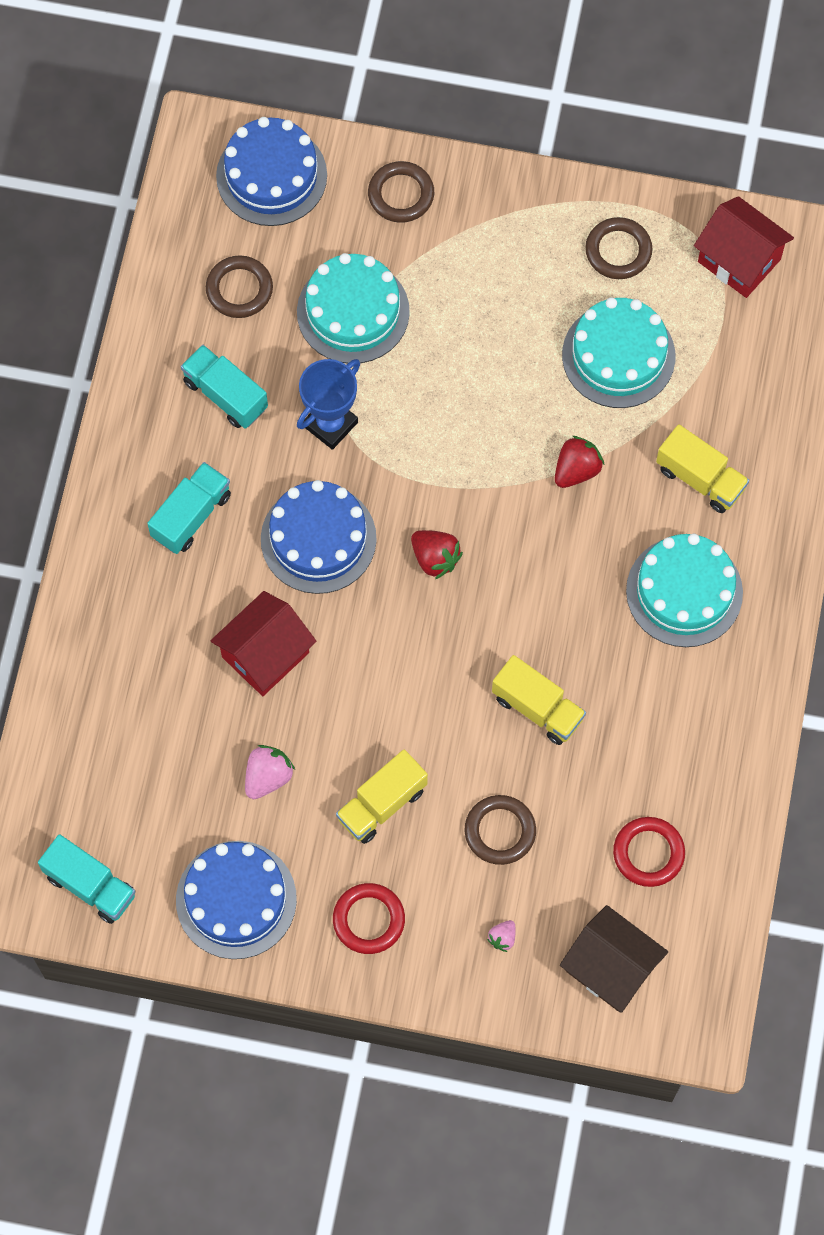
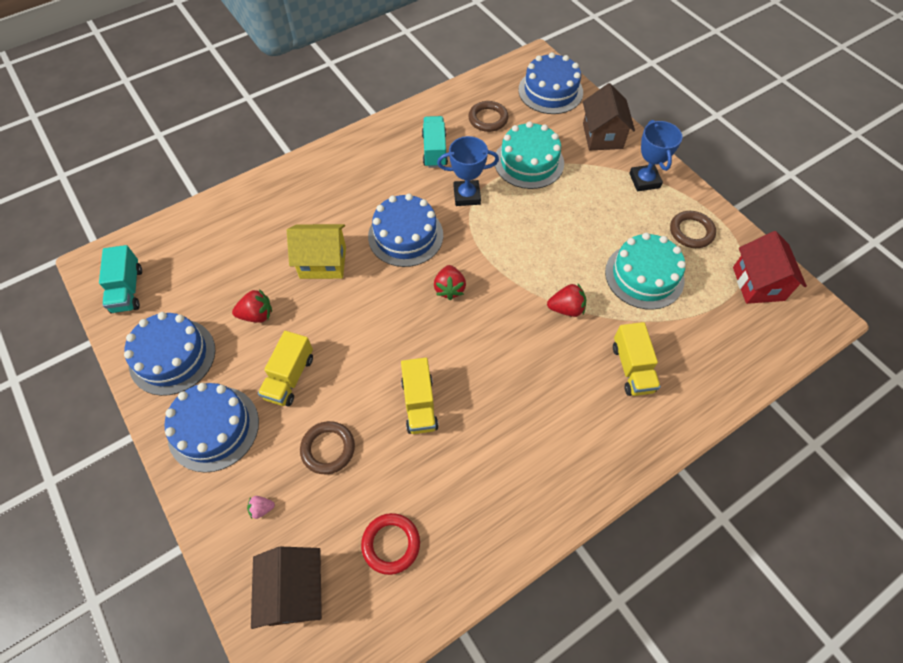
camera: 45 degrees right, 10 degrees down
(191, 516) = (363, 182): turquoise truck -> none
(265, 655) = (323, 262): red house -> yellow house
(268, 777) = (257, 315): pink strawberry -> red strawberry
(368, 920) = (213, 428): red ring -> blue cake
(382, 804) = (290, 377): yellow truck -> yellow truck turned 75 degrees counterclockwise
(401, 194) = (602, 136): brown ring -> brown house
(508, 221) = (644, 180): none -> blue trophy
(684, 591) = (564, 417): turquoise cake -> none

